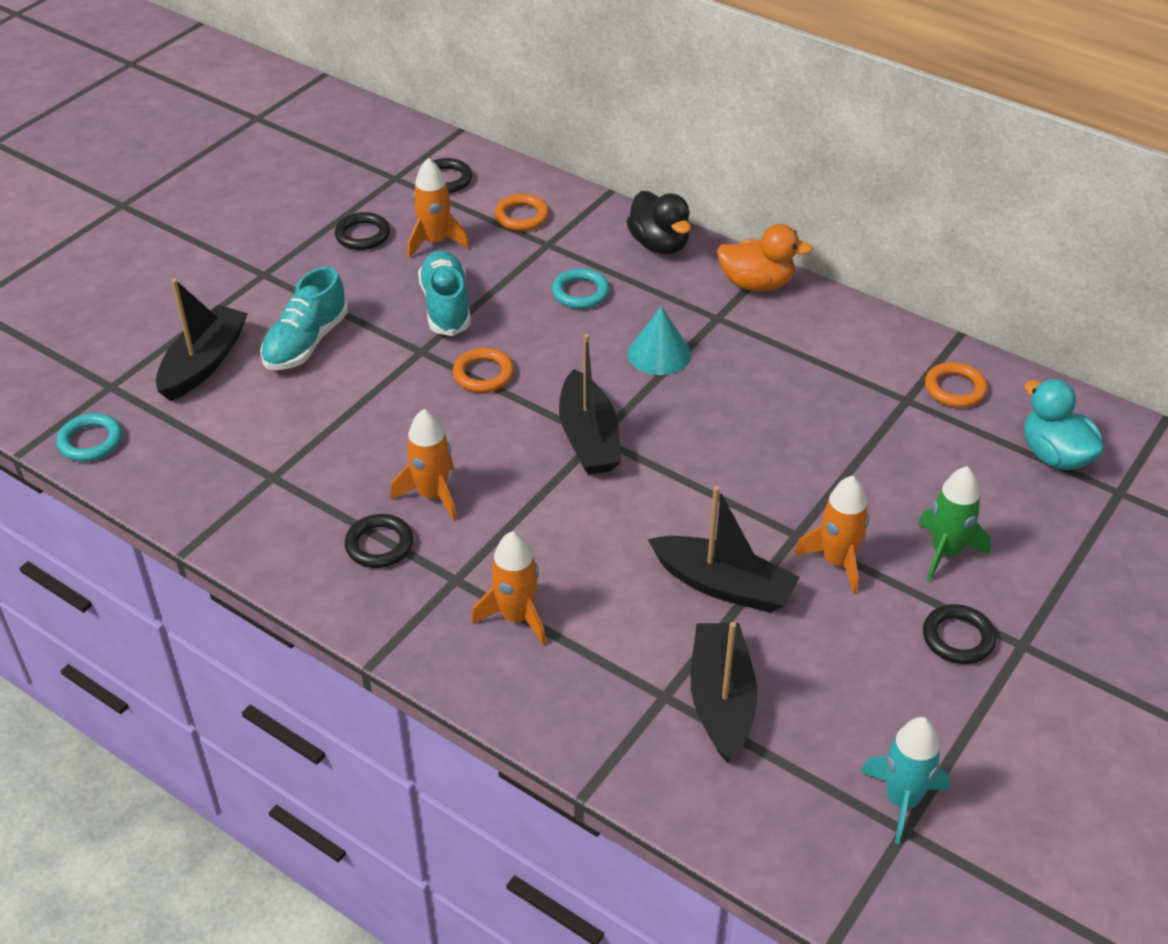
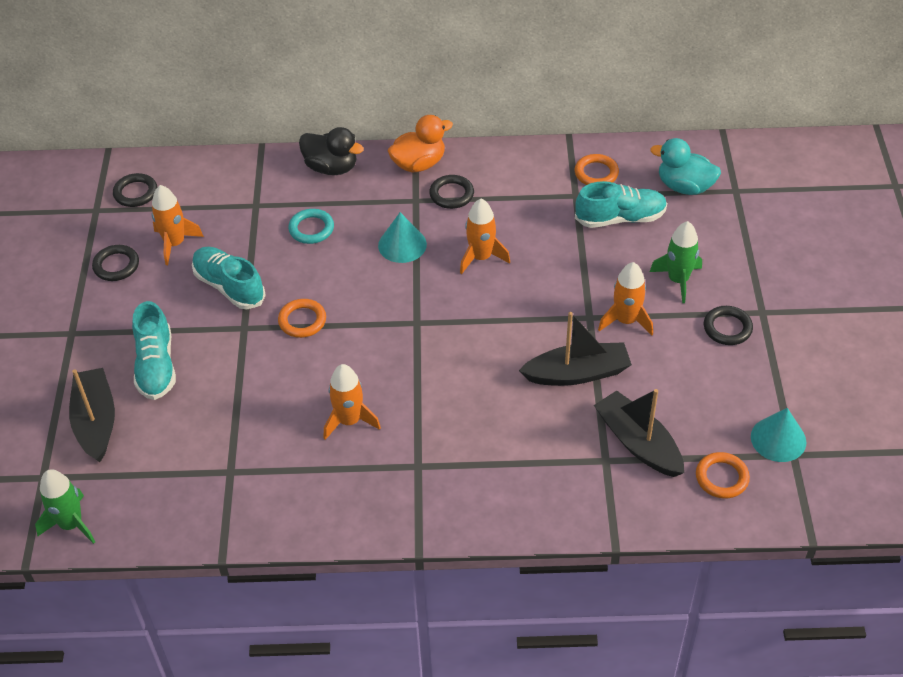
camera: 35 degrees left, 5 degrees up
(90, 441) = (71, 524): turquoise ring -> green rocket
(379, 545) = (348, 473): black ring -> black ring (451, 194)
(516, 617) = (477, 466): orange rocket -> orange rocket (481, 257)
(522, 216) = (218, 194): orange ring -> orange ring (721, 478)
(588, 438) = (411, 326): black boat -> none
(902, 800) = (778, 439): turquoise rocket -> turquoise cone
(938, 450) = (620, 218): none -> turquoise shoe

